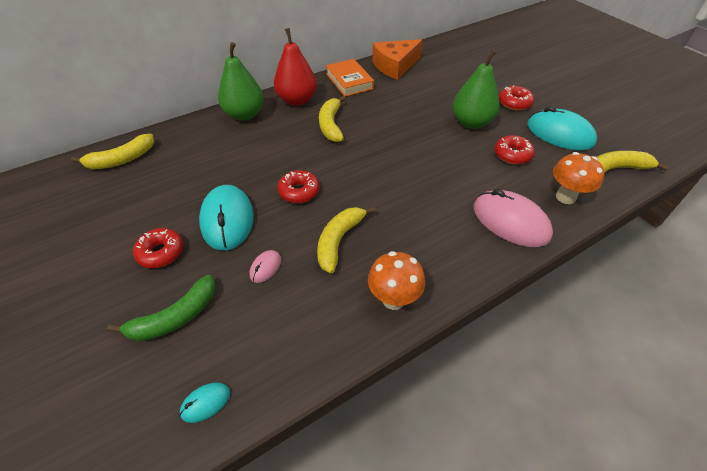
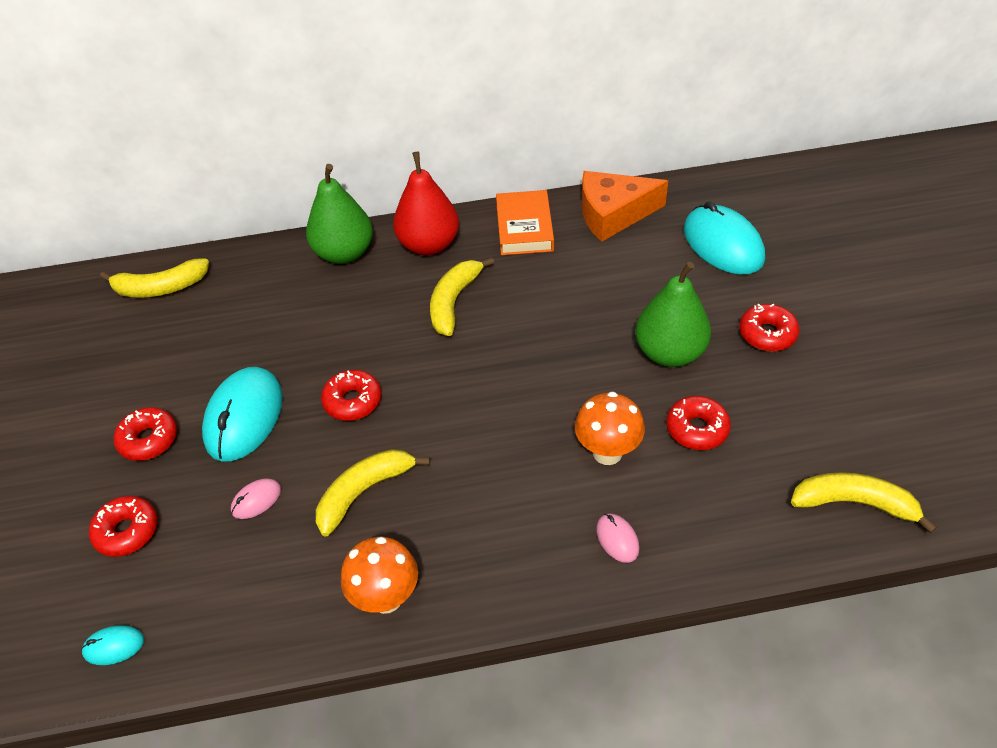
camera: 25 degrees right, 0 degrees up
(174, 317) = (127, 531): green banana -> red donut
(510, 221) = (617, 539): pink mouse -> pink mouse, size x0.45
(559, 134) = (804, 413): turquoise mouse -> turquoise mouse (723, 244)
(565, 197) = (731, 526): orange mushroom -> orange mushroom (607, 452)

